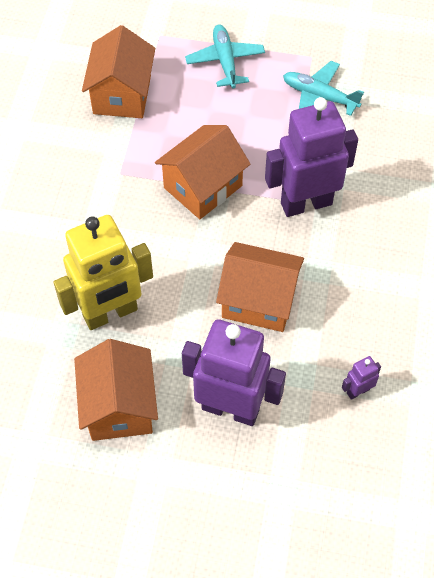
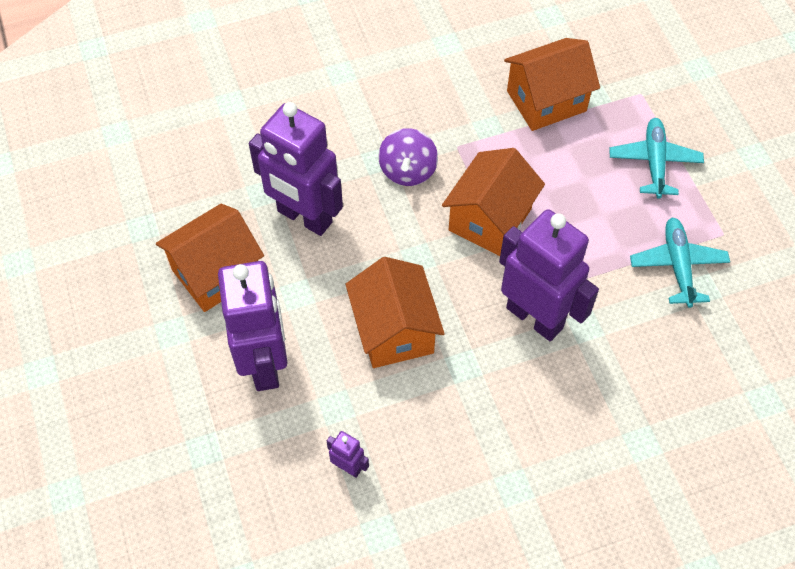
camera: 60 degrees right, 0 degrees up
(110, 313) = (304, 217): yellow robot -> purple robot
(118, 218) = (408, 171): none -> purple spinning top
(203, 187) = (490, 219): orange house -> orange house turned 75 degrees counterclockwise
(225, 61) = (654, 162): turquoise plane -> turquoise plane turned 45 degrees counterclockwise

